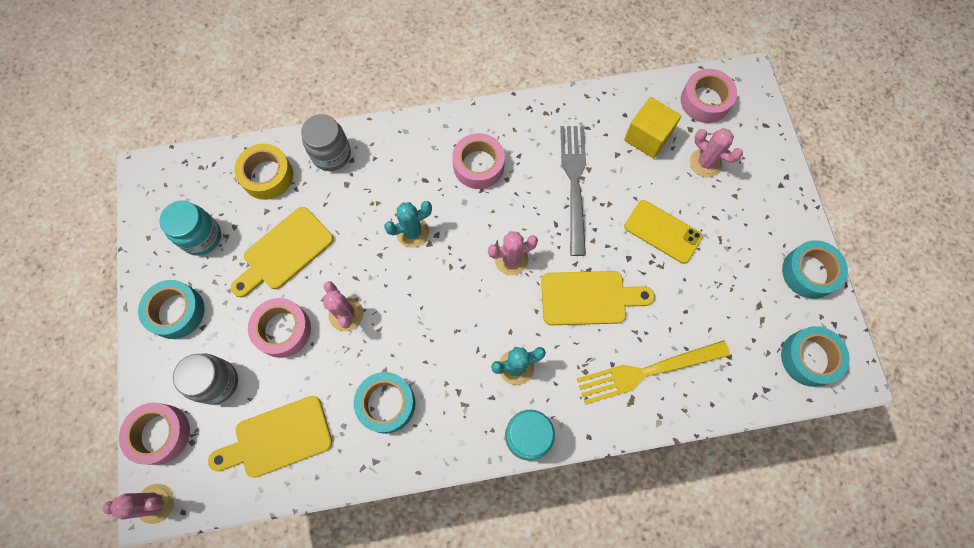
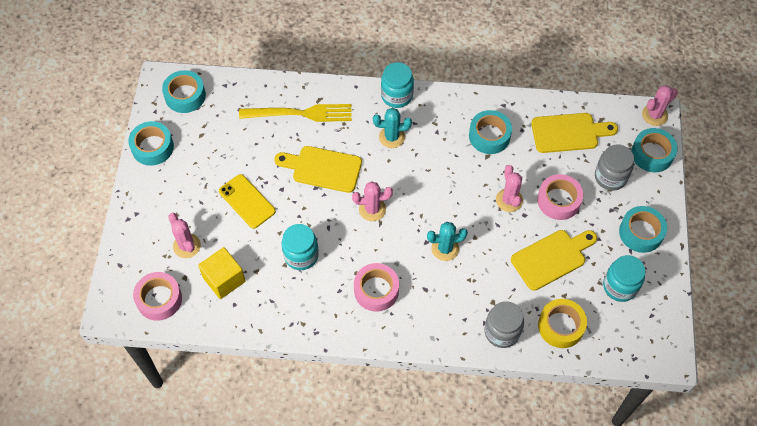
camera: 165 degrees left, 10 degrees down
(155, 503) = (654, 115): pink cactus -> pink cactus turned 45 degrees counterclockwise
(160, 434) = (652, 154): pink tape -> turquoise tape
(574, 183) = (301, 255): grey fork -> turquoise jar

